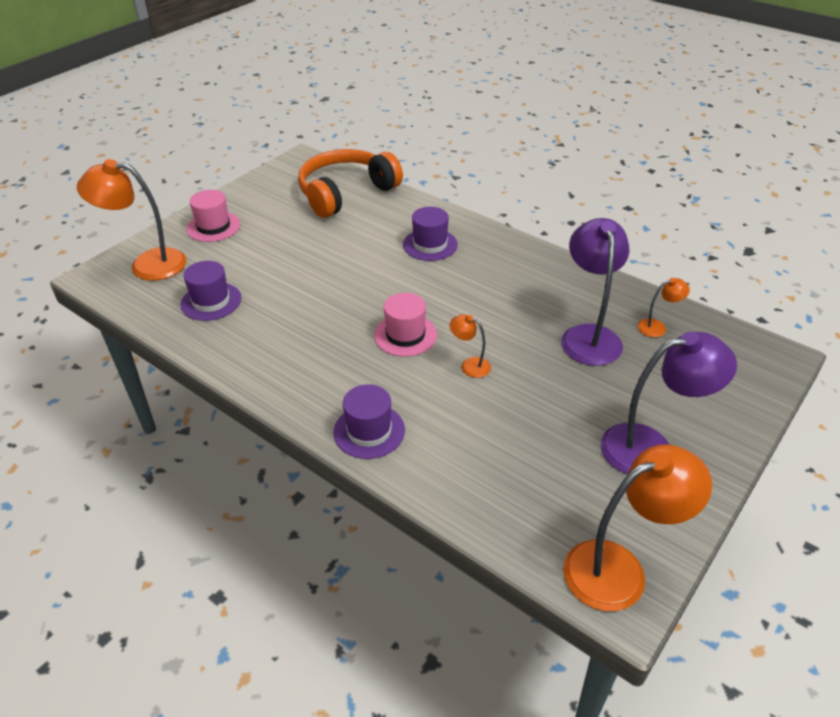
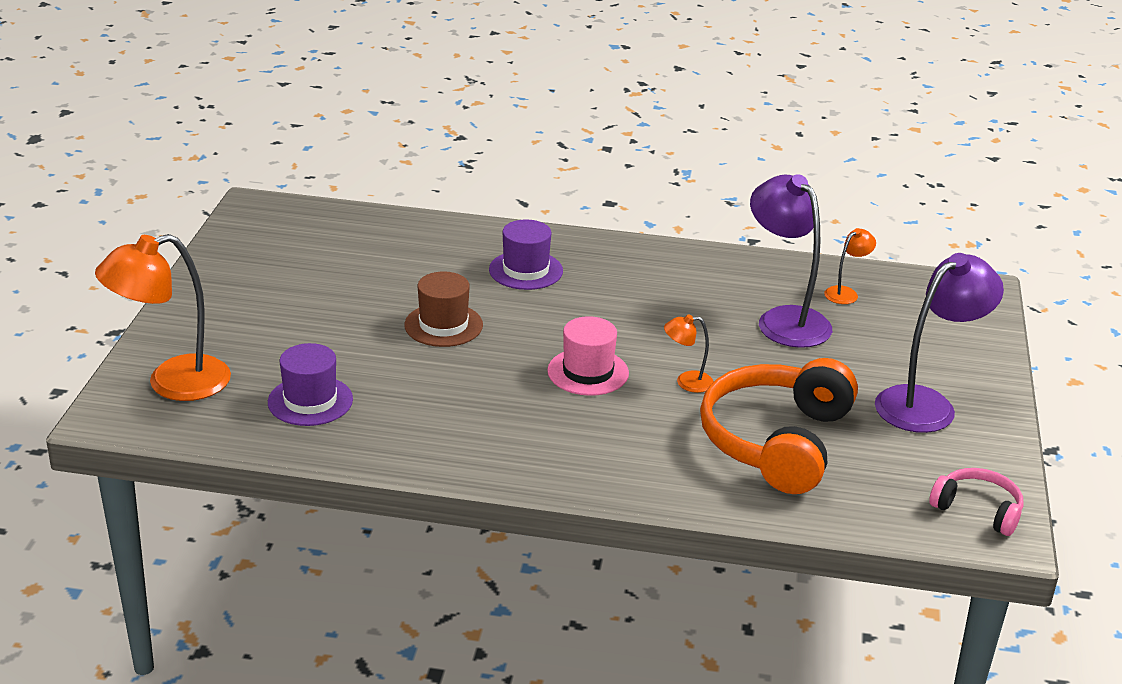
camera: 30 degrees left, 10 degrees down
(213, 227) = (218, 316): pink hat -> none
(341, 270) = (443, 325): none -> brown hat
(346, 193) = (360, 236): orange headphones -> orange headphones (777, 442)
(369, 431) = (637, 474): purple hat -> none
(619, 569) = (977, 510): orange lamp -> pink headphones

